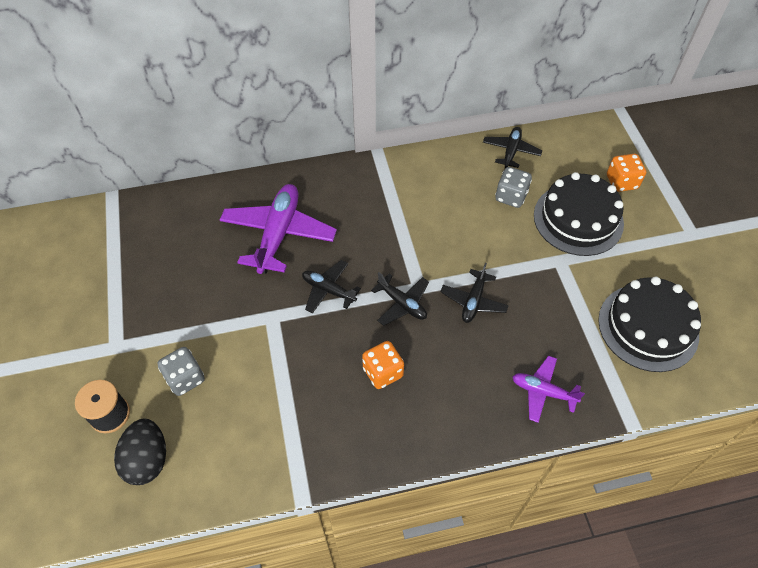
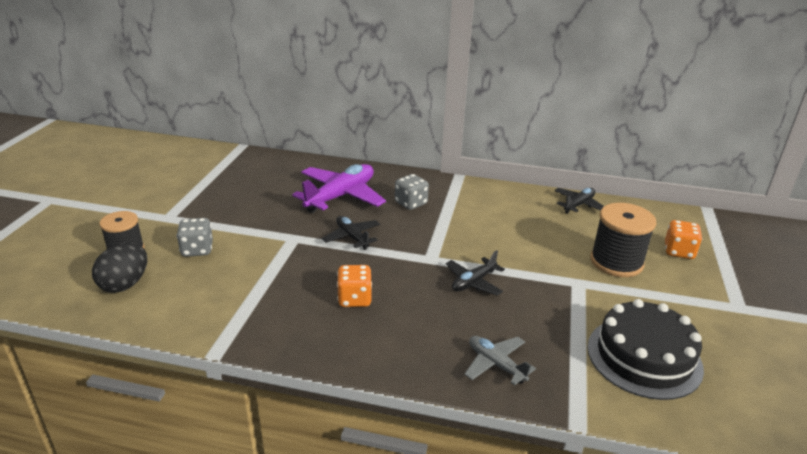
camera: 25 degrees right, 25 degrees down
(402, 303) = (407, 264): black plane -> none
(511, 196) = (558, 230): grey dice -> grey dice (411, 203)
(543, 391) = (496, 364): purple plane -> grey plane
(578, 219) = (616, 262): black cake -> black spool

